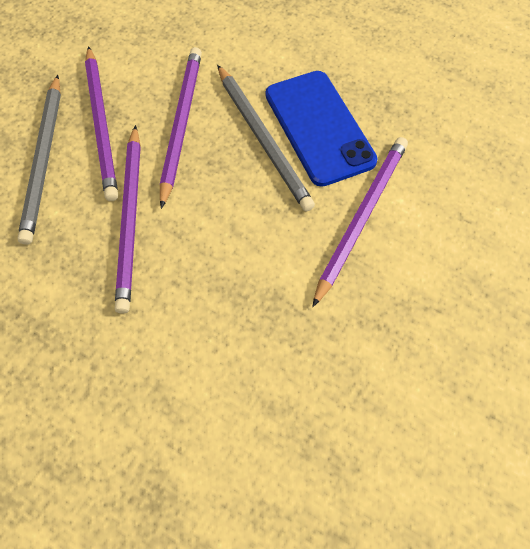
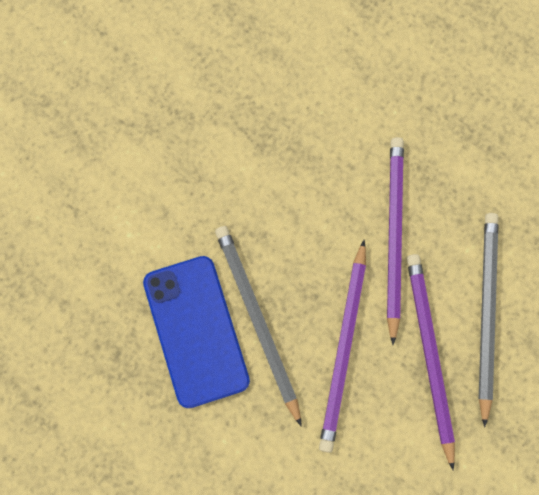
camera: 175 degrees left, 15 degrees up
(361, 217) = (171, 219): purple pencil -> none

